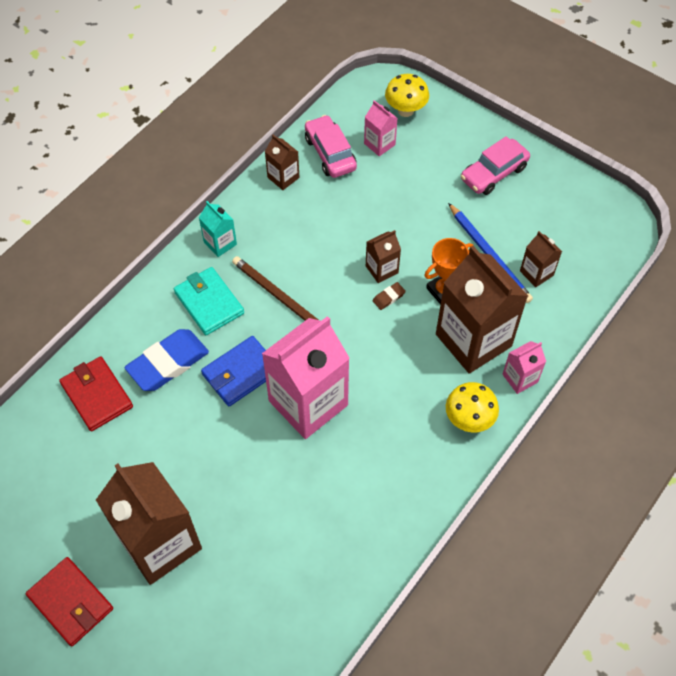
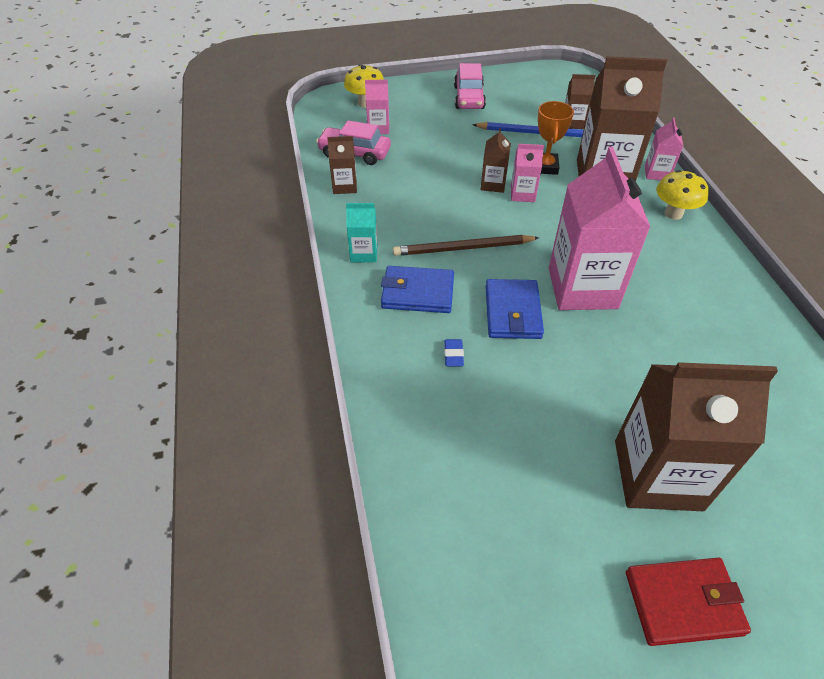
camera: 50 degrees left, 10 degrees down
(97, 395) = (438, 430): red wallet -> none
(168, 363) = (453, 355): blue eraser -> blue eraser, size x0.42
(209, 303) = (417, 293): turquoise wallet -> blue wallet
(388, 297) = (522, 194): brown eraser -> pink carton

